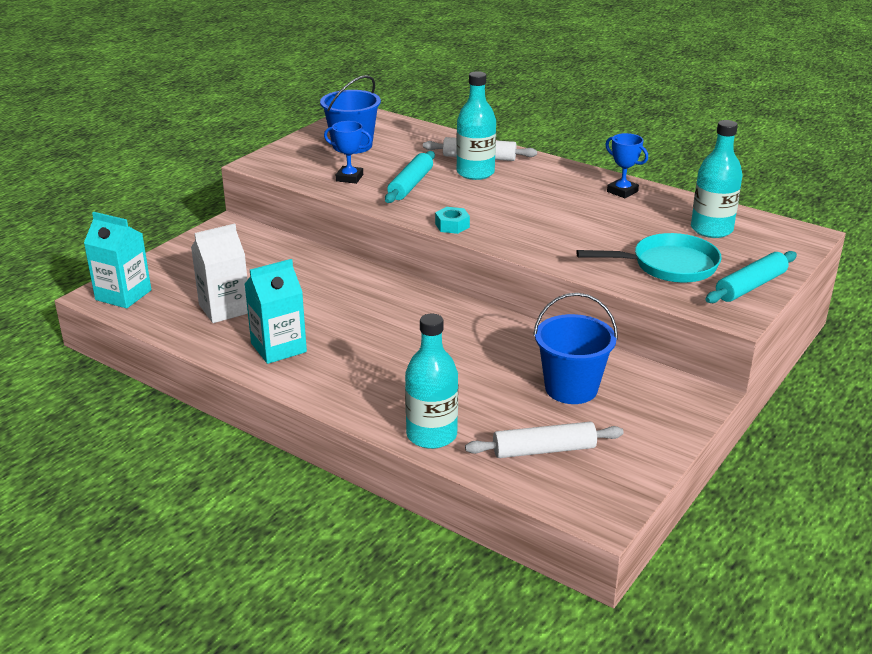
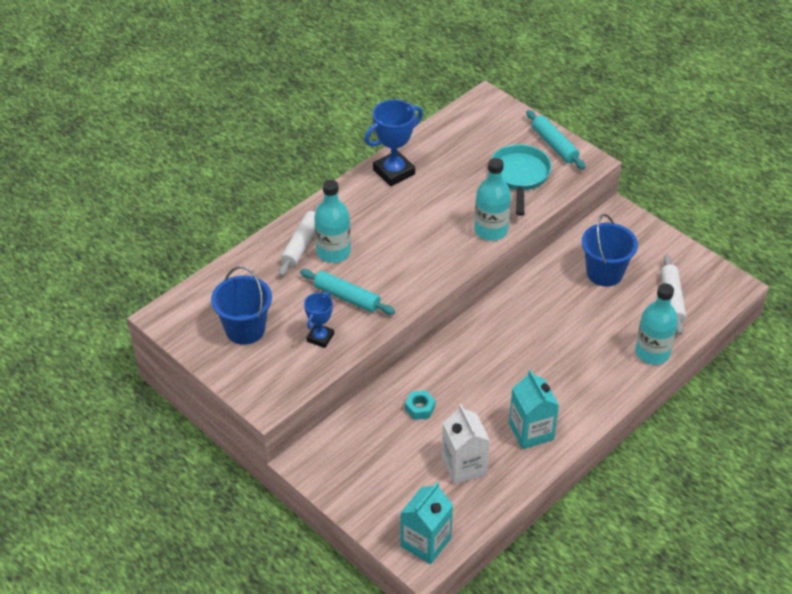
camera: 80 degrees left, 15 degrees up
(452, 225) = (432, 281): turquoise nut -> turquoise nut (420, 408)
(622, 191) = (394, 172): blue trophy -> blue trophy, size x1.65
(711, 229) = (469, 141): turquoise bottle -> turquoise bottle (491, 230)

